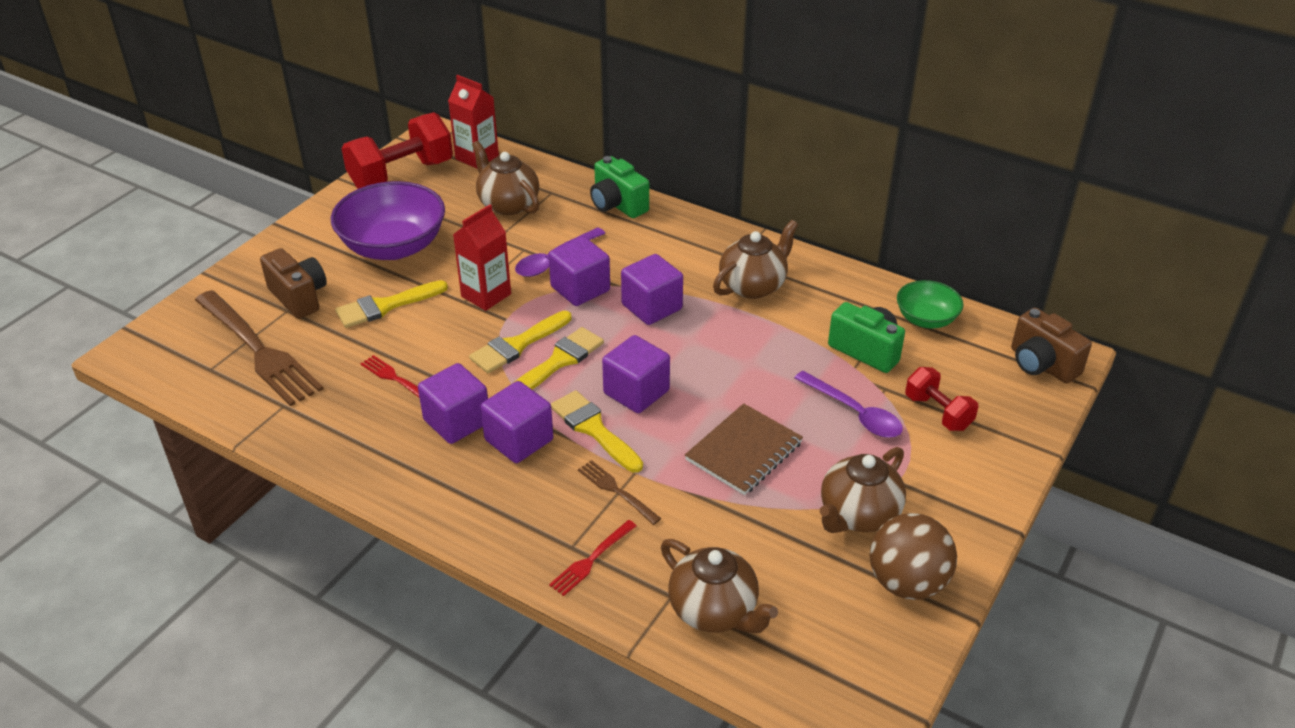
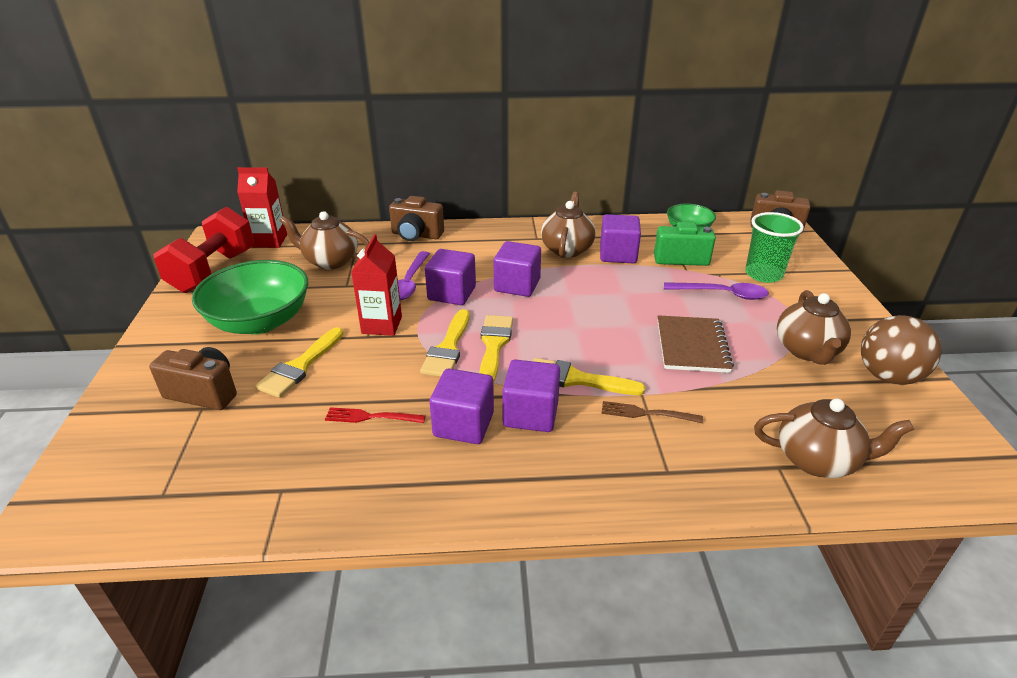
camera: 35 degrees left, 5 degrees down
(258, 350) = (203, 454): brown fork -> none
(393, 246) = (260, 321): purple bowl -> green bowl
(591, 559) = (694, 473): red fork -> none
(617, 205) = (416, 235): green camera -> brown camera
(636, 392) = (575, 341): purple cube -> purple cube (618, 254)
(938, 412) = (763, 274): red dumbbell -> green cup

